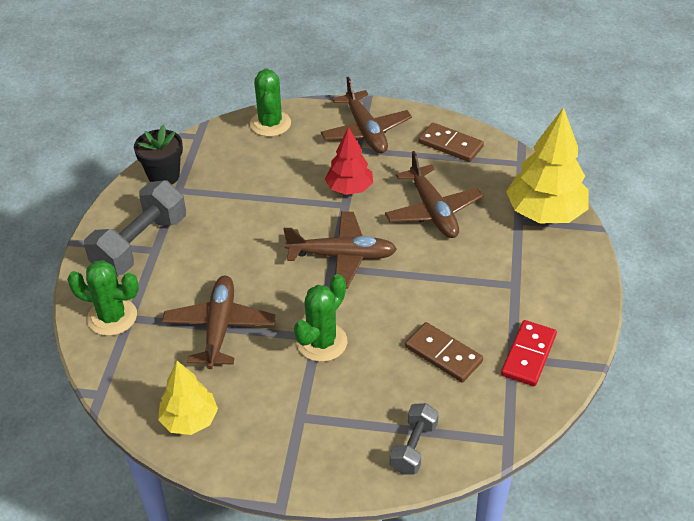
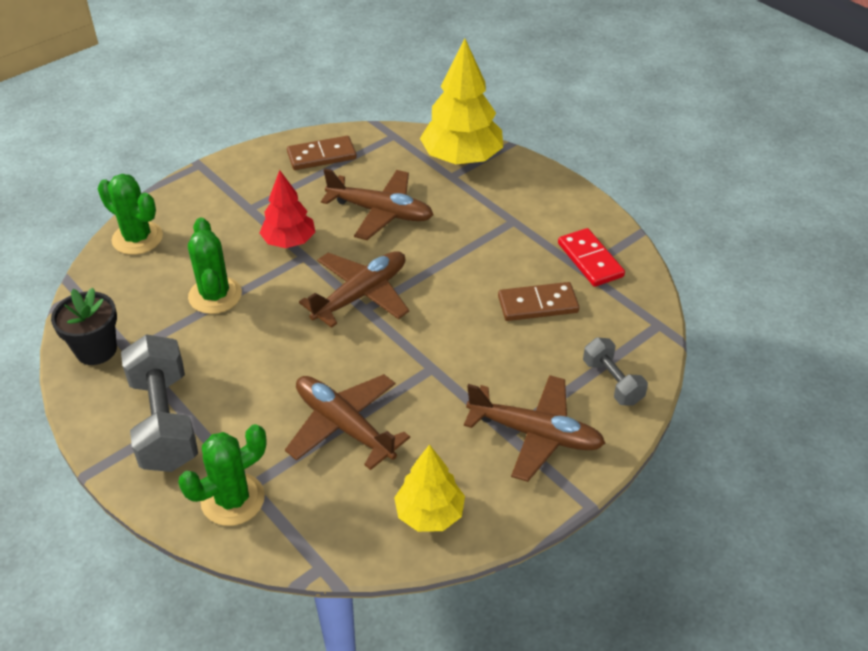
camera: 50 degrees left, 0 degrees up
(322, 342) = (442, 368): green cactus -> green cactus (215, 295)
(365, 131) = (236, 190): brown plane -> brown plane (536, 434)

